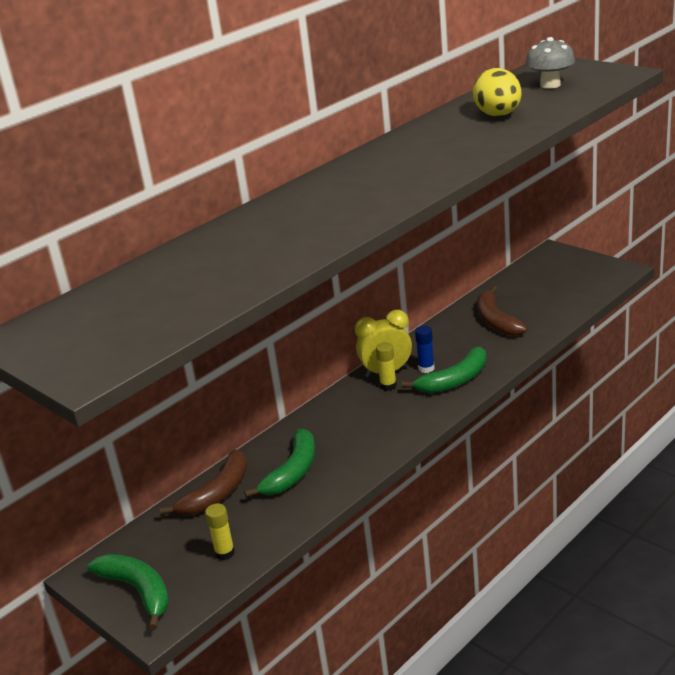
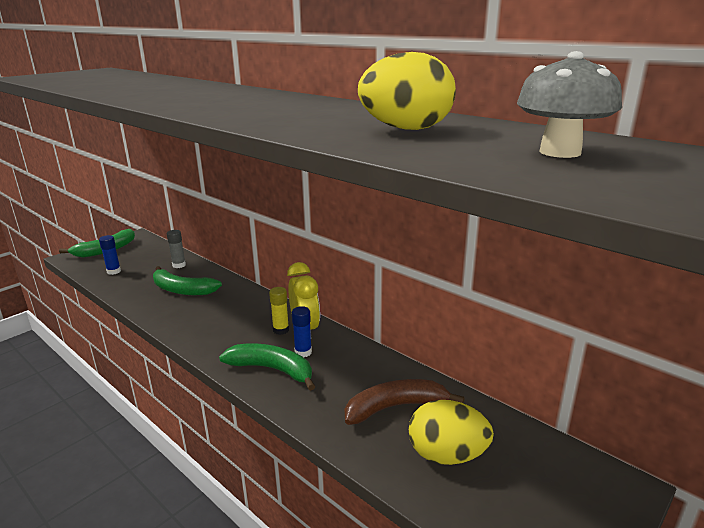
camera: 85 degrees right, 5 degrees down
(217, 493) = (179, 265): brown banana -> grey glue stick
(225, 553) = (114, 271): yellow glue stick -> blue glue stick
(454, 380) = (272, 370): green banana -> green banana turned 150 degrees clockwise
(540, 301) = (447, 455): none -> yellow egg

